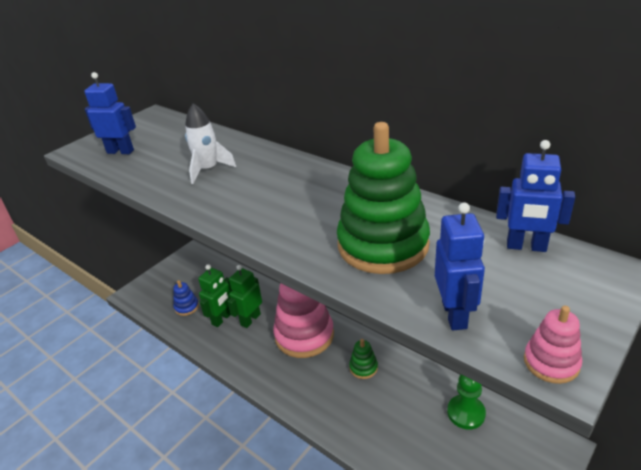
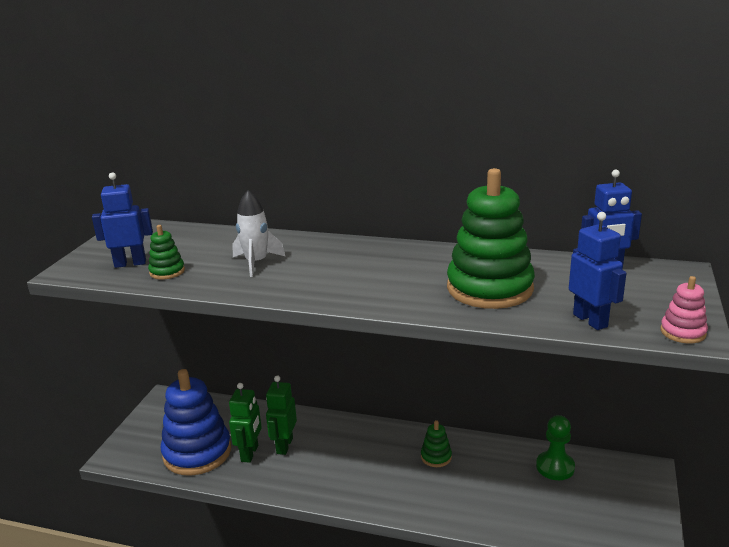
camera: 25 degrees left, 10 degrees down
(137, 165) = (167, 271): none -> green stacking toy
(186, 307) = (197, 453): blue stacking toy -> blue stacking toy, size x2.26
(304, 335) = (355, 445): pink stacking toy -> none

